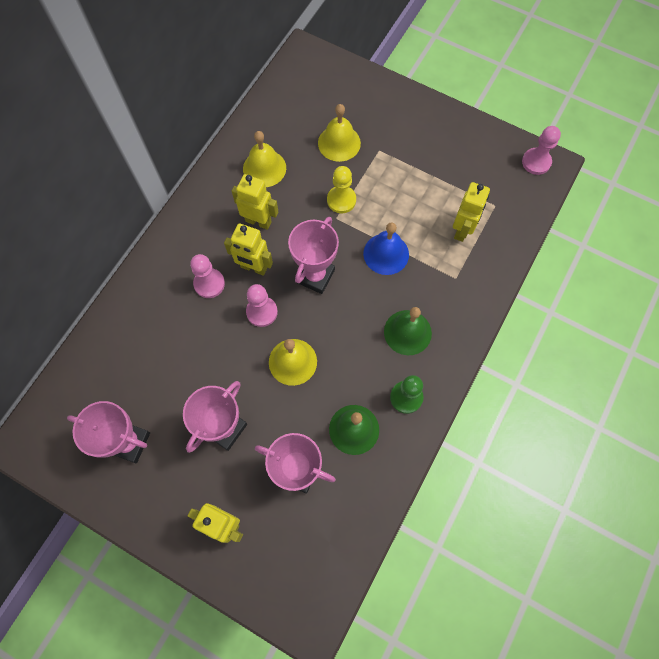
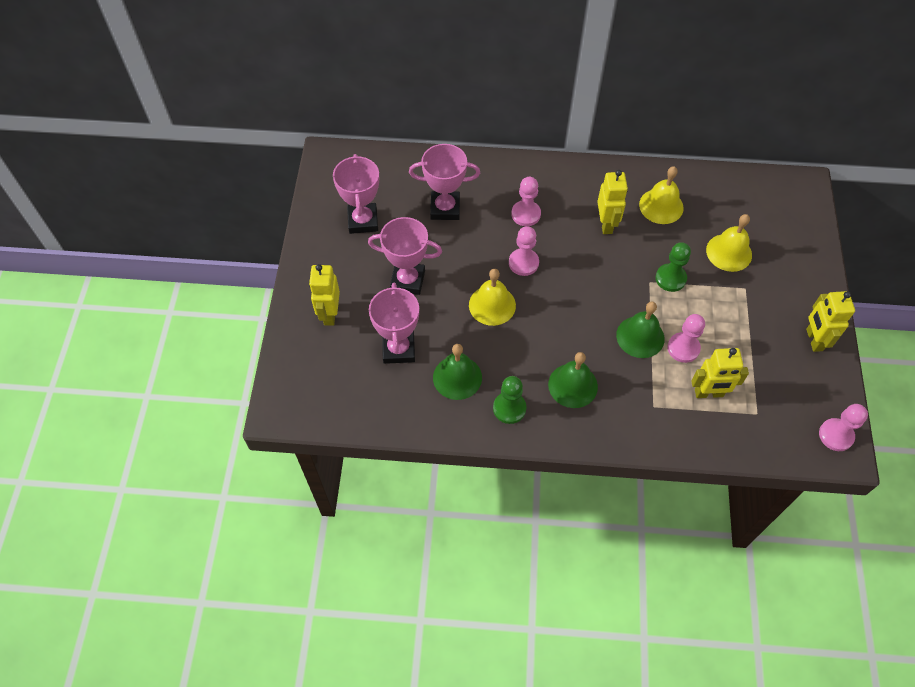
camera: 65 degrees right, 10 degrees down
(253, 268) = (560, 239): yellow robot -> yellow robot (814, 340)
(315, 276) = (582, 288): pink trophy -> pink trophy (445, 208)
(341, 200) = (670, 278): yellow pawn -> green pawn
(386, 254) = (640, 336): blue bell -> green bell
(412, 226) = (683, 348): none -> pink pawn

